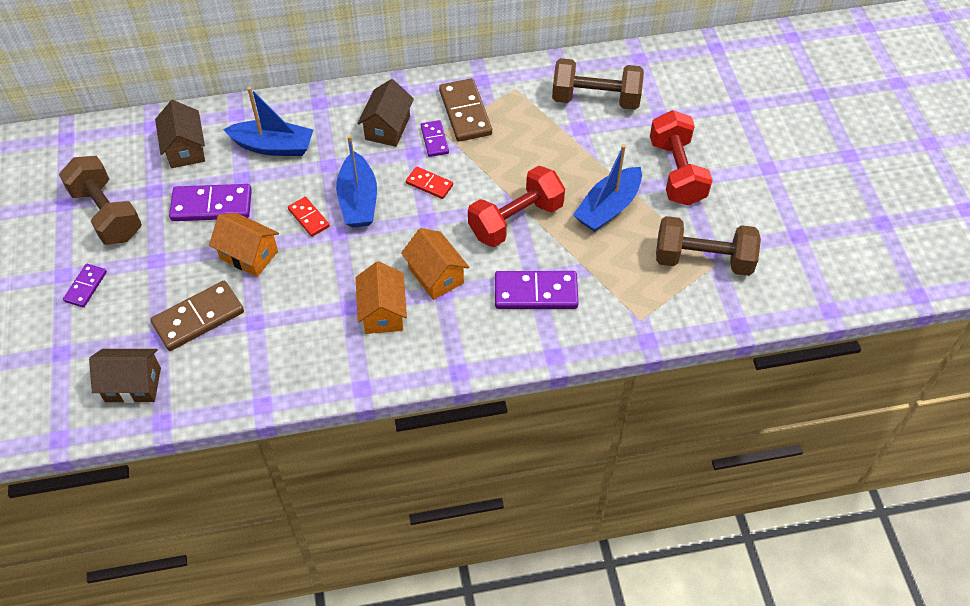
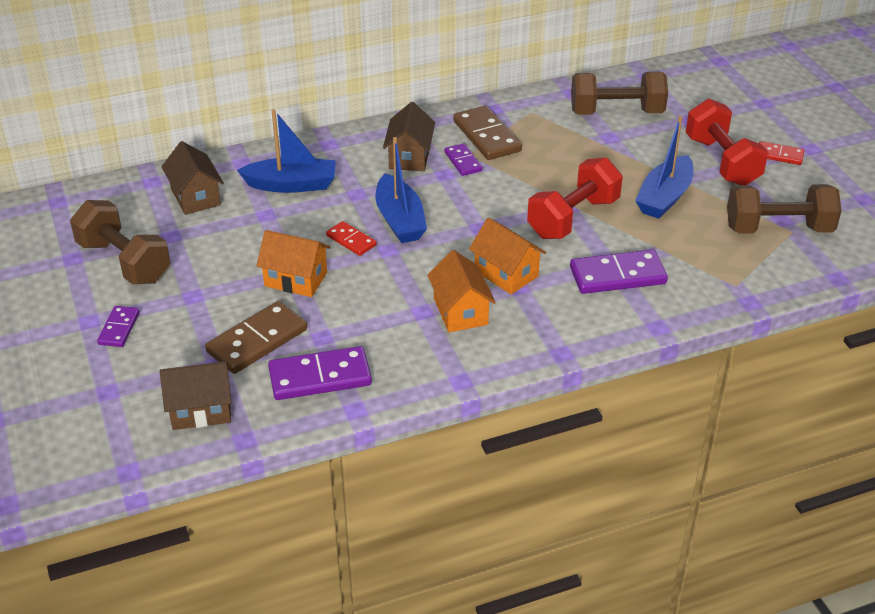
camera: 10 degrees left, 15 degrees down
(212, 205) = (240, 241): purple domino -> purple domino (320, 377)
(429, 184) = (471, 198): red domino -> red domino (779, 155)

